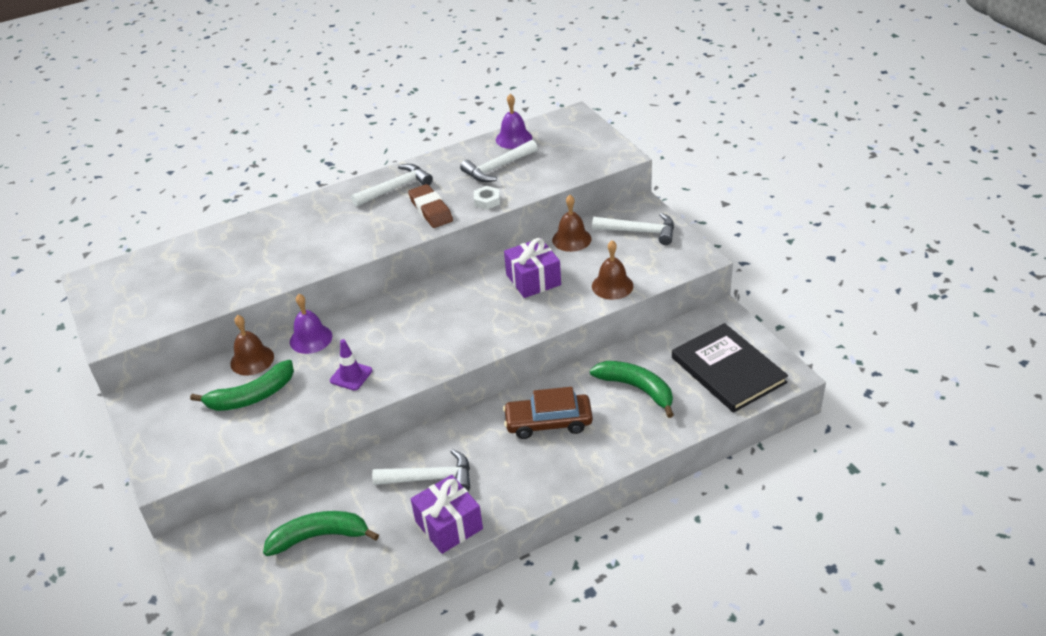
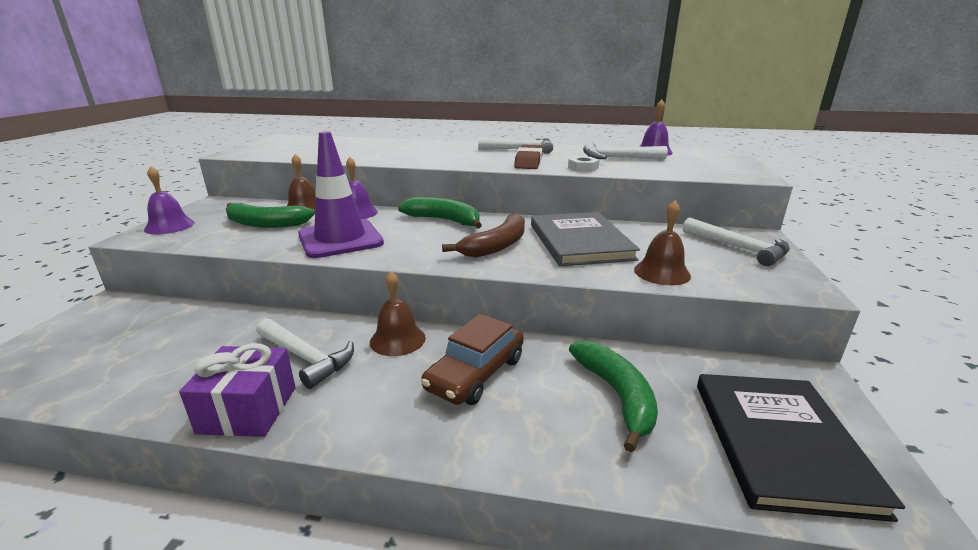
camera: 35 degrees right, 15 degrees down
(164, 448) = (169, 226): none -> purple bell
(320, 537) = (162, 350): green banana -> green banana (444, 220)
(351, 376) = (340, 239): purple traffic cone -> purple traffic cone, size x2.09
(480, 316) = (496, 246): none -> brown banana
(533, 280) = (580, 242): purple gift -> grey book
(548, 422) = (475, 373): brown car -> brown car turned 90 degrees counterclockwise
(571, 239) = (653, 231): brown bell -> brown bell (397, 339)

